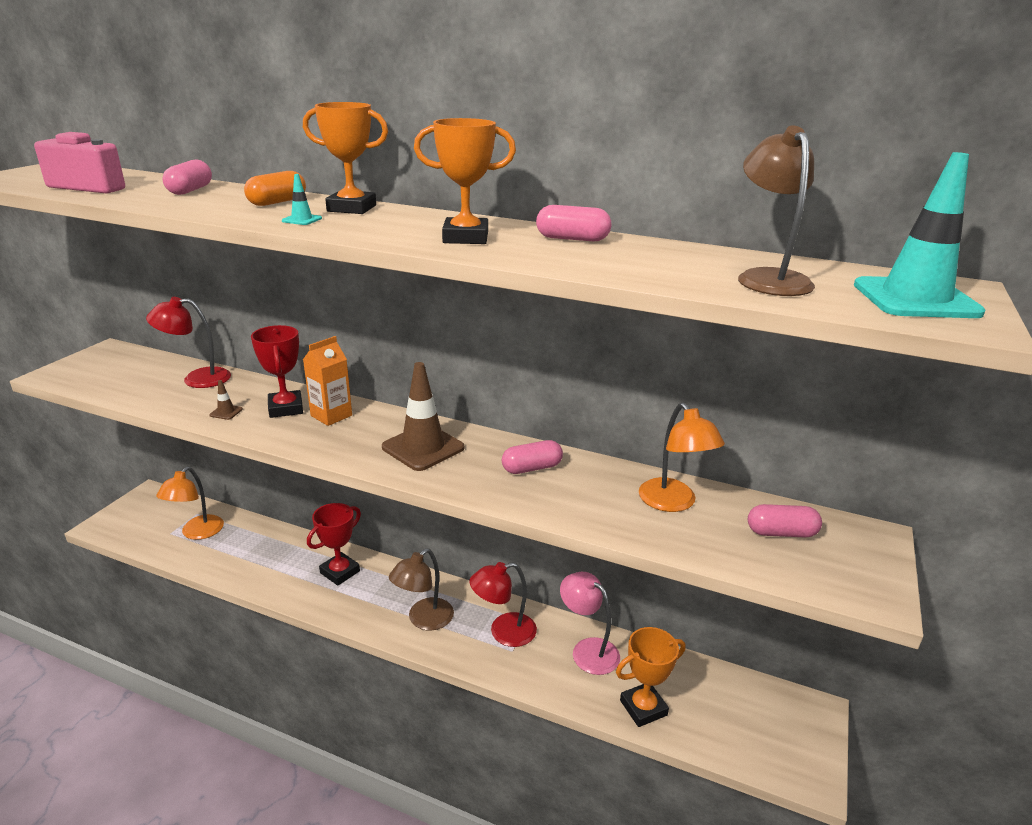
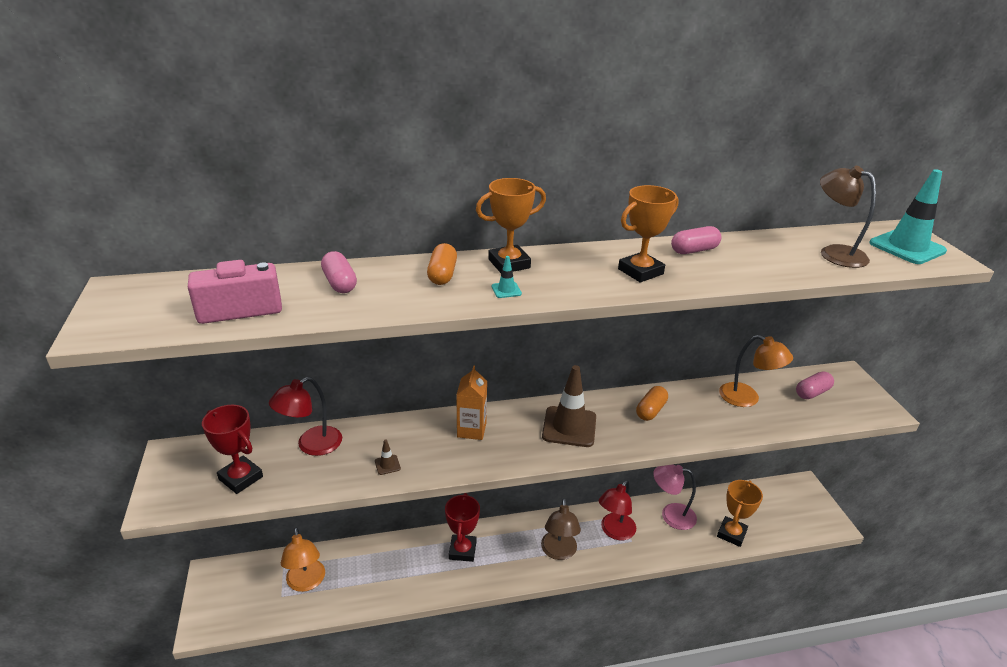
camera: 35 degrees left, 5 degrees up
(286, 408) = (428, 439): red trophy -> red trophy (241, 478)
(531, 468) = (650, 410): pink capsule -> orange capsule

